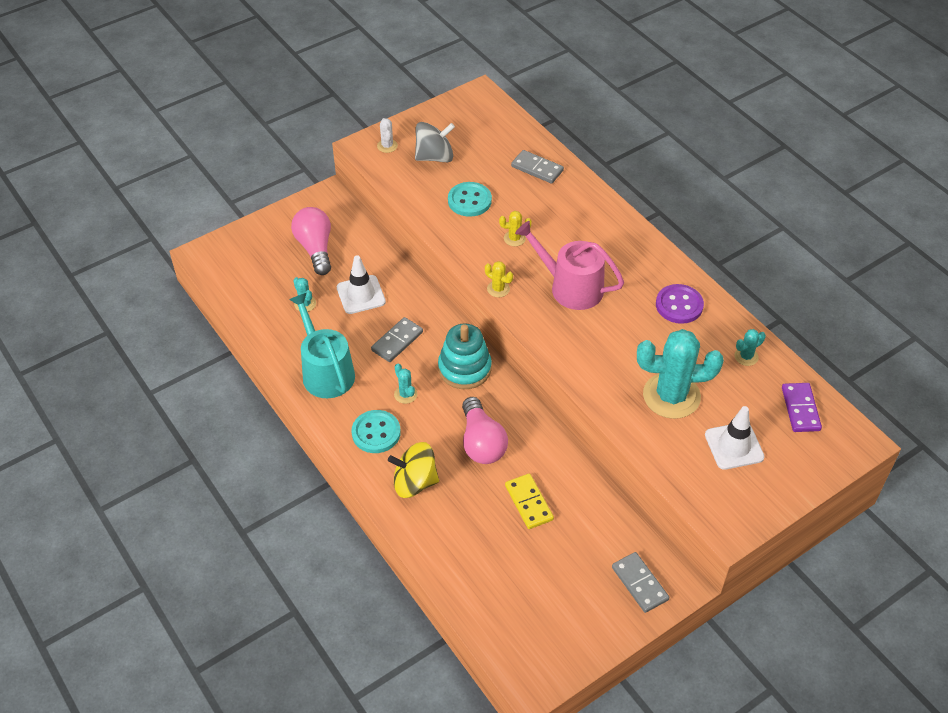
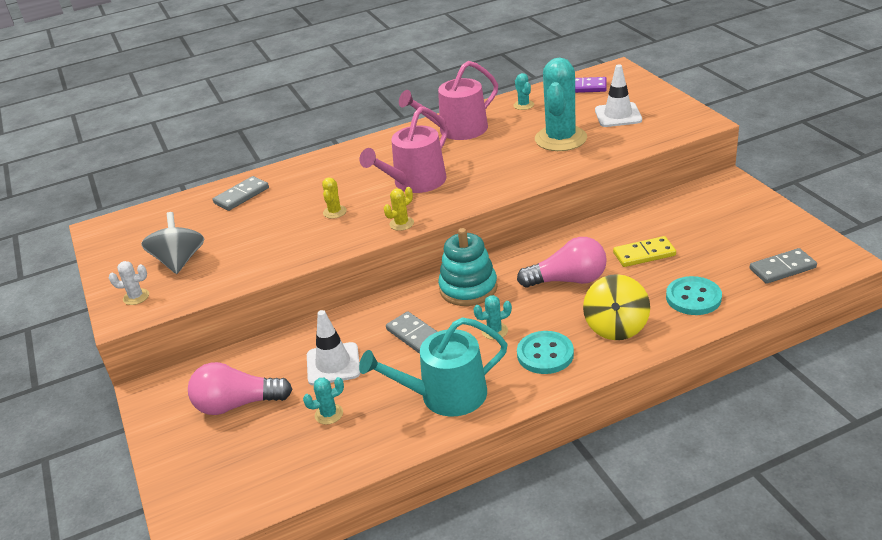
camera: 75 degrees left, 15 degrees down
(469, 201) = (264, 239): turquoise button -> turquoise button (693, 298)
(639, 583) = (731, 200): grey domino -> grey domino (782, 268)
(679, 305) = (457, 130): purple button -> pink watering can

